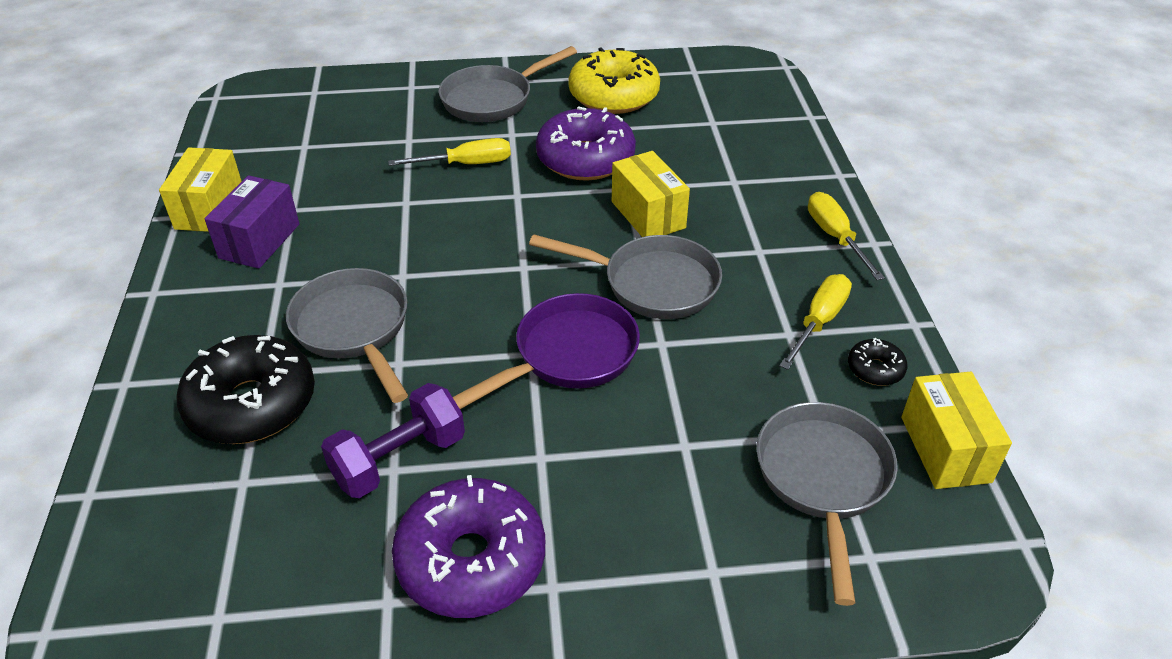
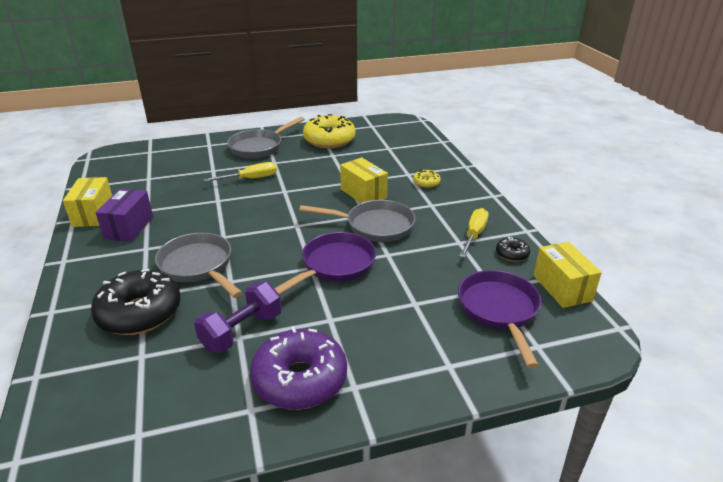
camera: 10 degrees left, 10 degrees down
(585, 159) = (320, 170): purple donut -> none
(761, 204) = (426, 183): none -> yellow donut
(823, 480) = (499, 311): grey pan -> purple pan
(835, 237) = (471, 194): yellow screwdriver -> none

